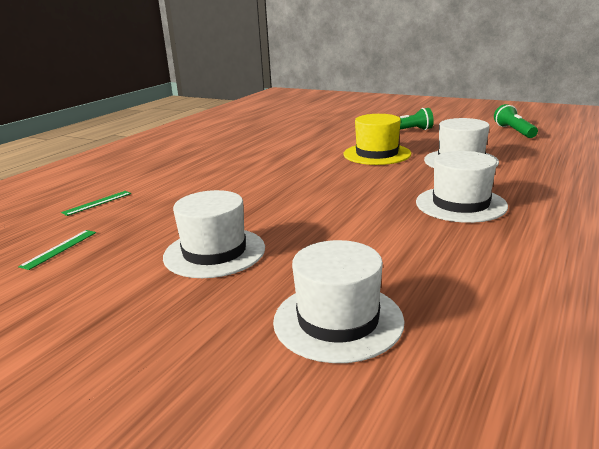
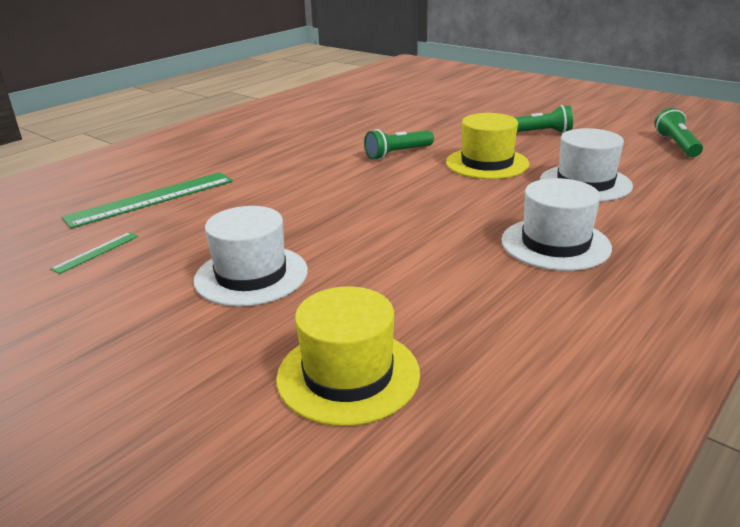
camera: 10 degrees right, 5 degrees up
(97, 203) = (151, 199): green ruler -> green ruler, size x2.15
(301, 153) = (398, 153): none -> green flashlight
(338, 320) = (348, 375): white hat -> yellow hat

